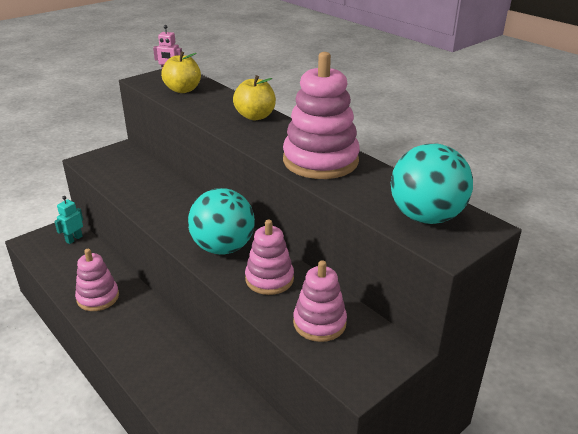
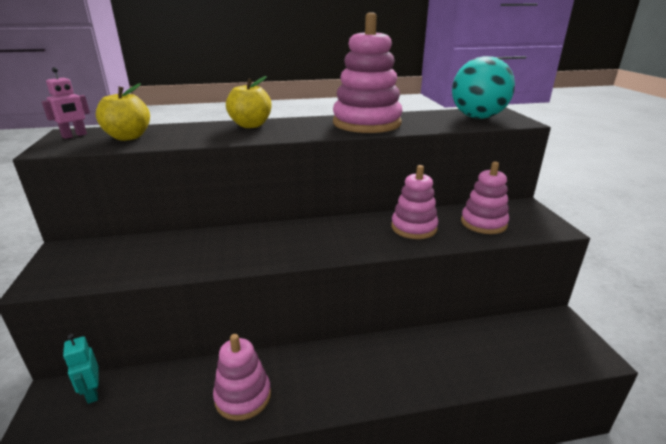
camera: 60 degrees left, 5 degrees down
(223, 248) = (348, 236): turquoise ball -> none

